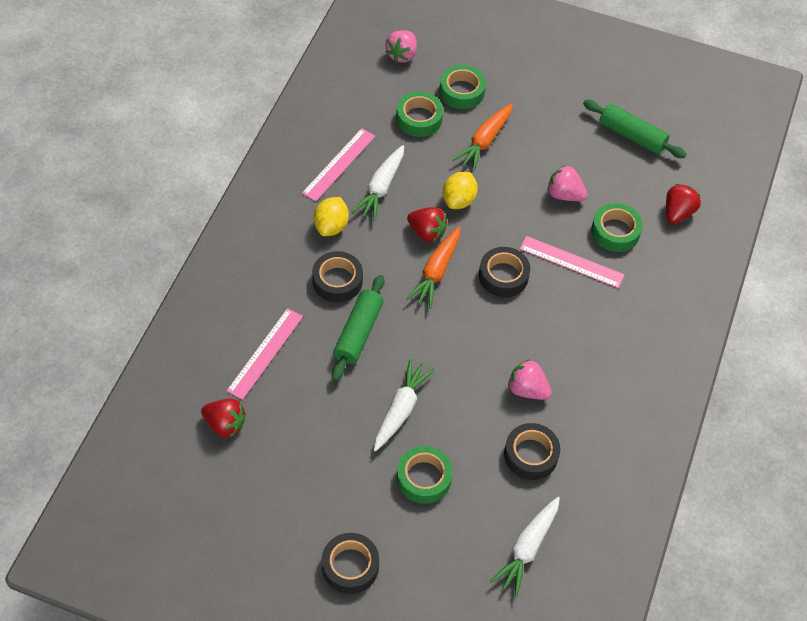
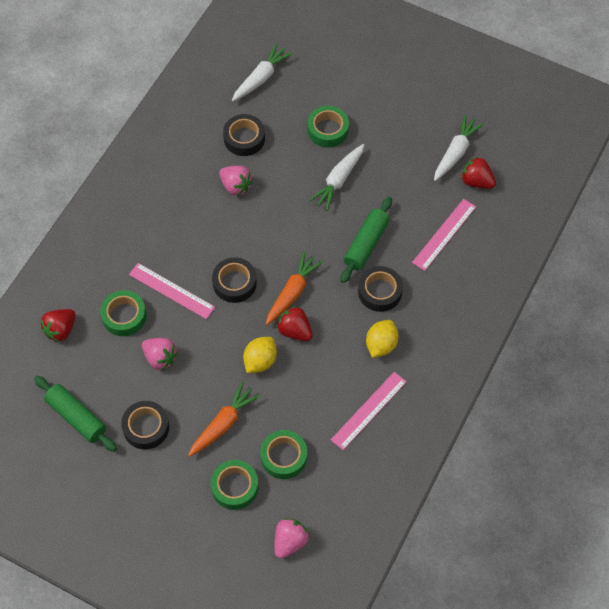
camera: 170 degrees left, 5 degrees up
(350, 566) = (388, 78): black tape -> black tape (146, 427)
(381, 188) = (331, 381): white carrot -> white carrot (455, 152)

